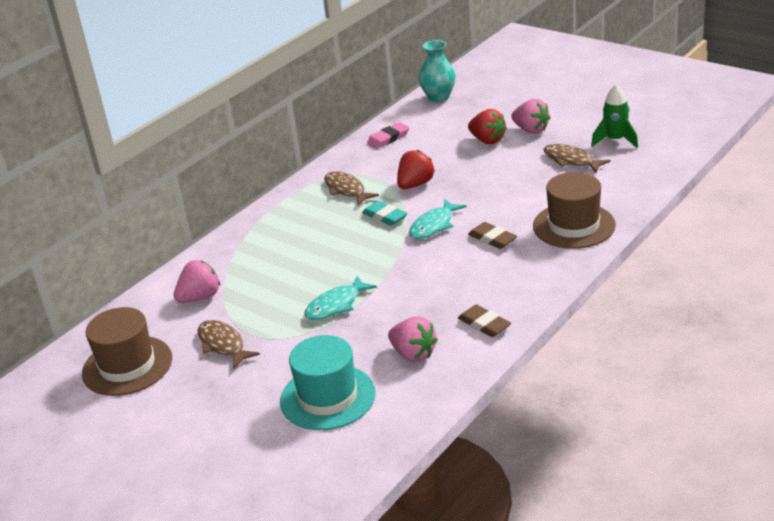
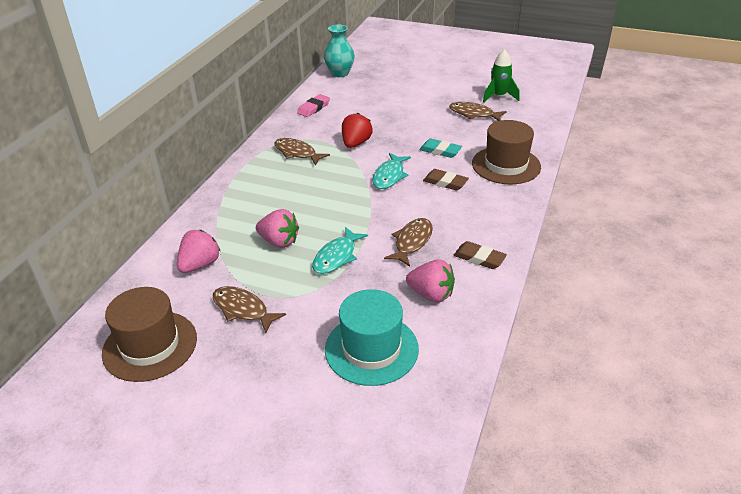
camera: 20 degrees left, 5 degrees up
(385, 216) = (342, 172): turquoise eraser -> turquoise eraser (440, 151)
(421, 299) = (412, 242): none -> brown fish
(487, 140) = (398, 103): red strawberry -> none
(531, 130) = (428, 93): pink strawberry -> pink strawberry (279, 242)

